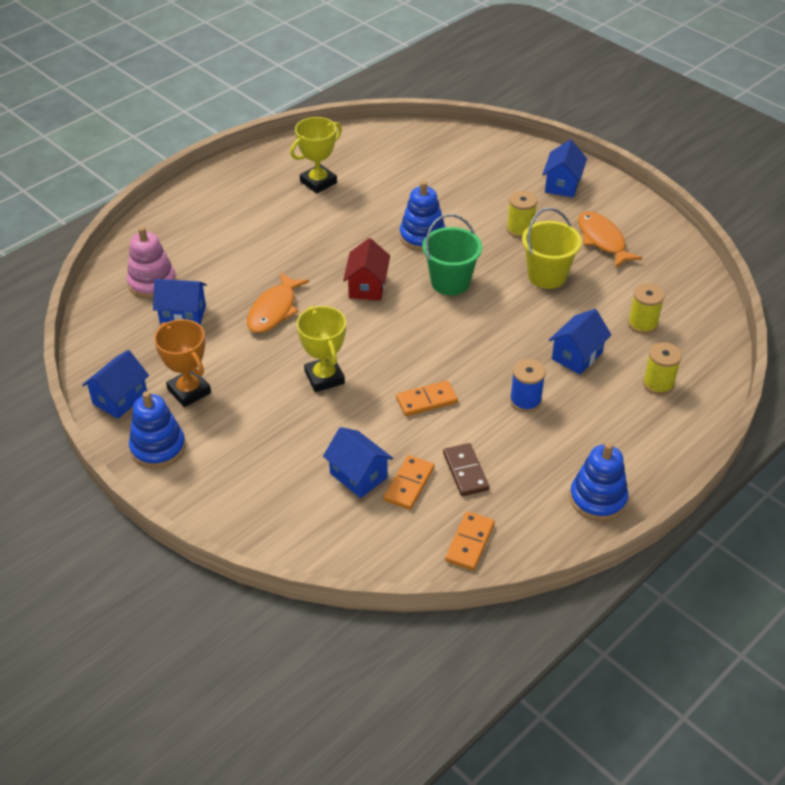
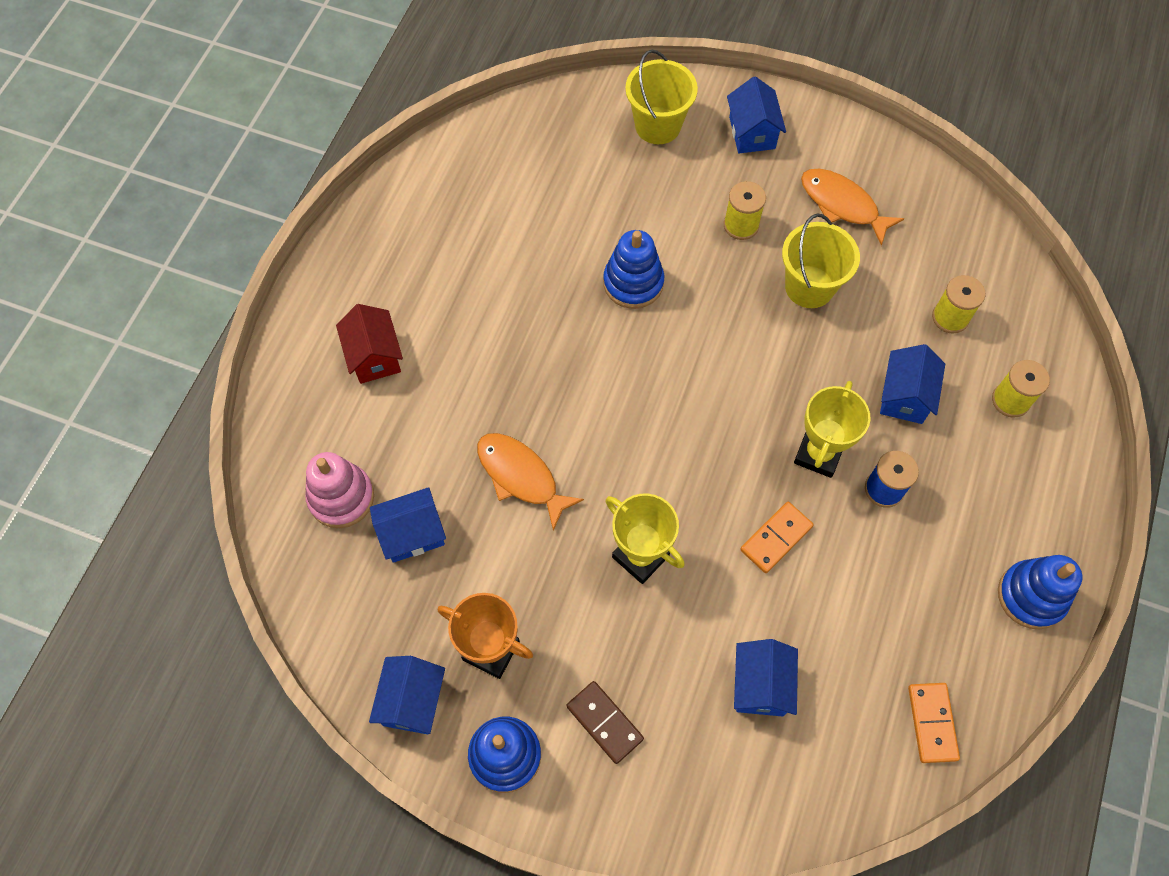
camera: 25 degrees left, 20 degrees up
(274, 310) = (521, 476): orange fish -> orange fish turned 135 degrees clockwise
(318, 182) = (456, 243): yellow trophy -> yellow trophy (818, 454)
(358, 475) = (760, 685): blue house -> blue house turned 75 degrees clockwise
(367, 286) = (611, 391): red house -> red house (374, 356)
(409, 484) = (823, 671): orange domino -> none
(450, 282) = (705, 343): green bucket -> none
(465, 471) = (874, 624): brown domino -> brown domino (604, 722)
(497, 163) = (658, 125): none -> yellow bucket

